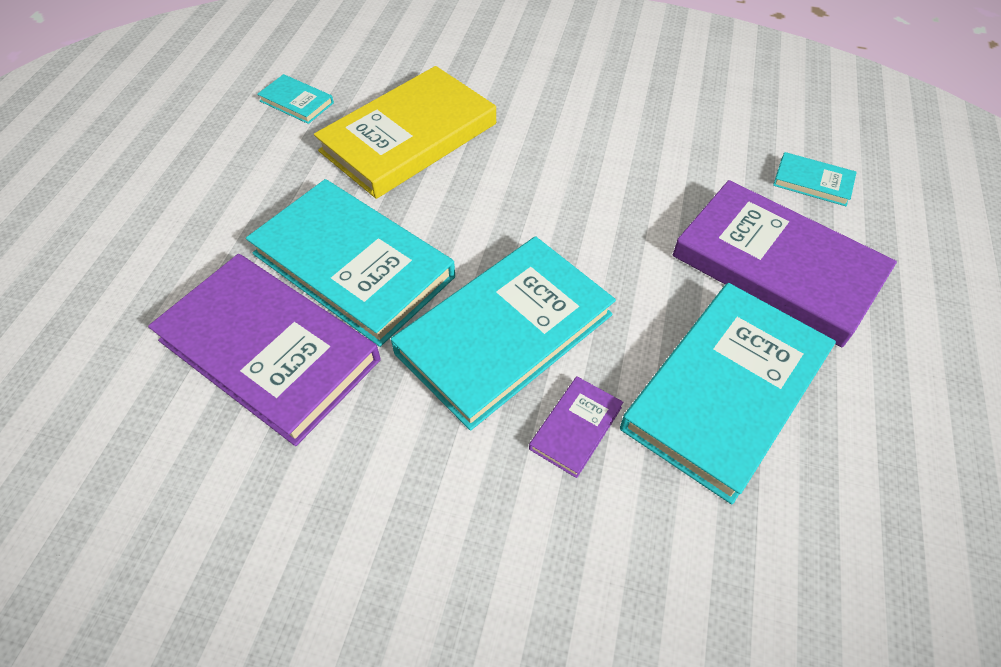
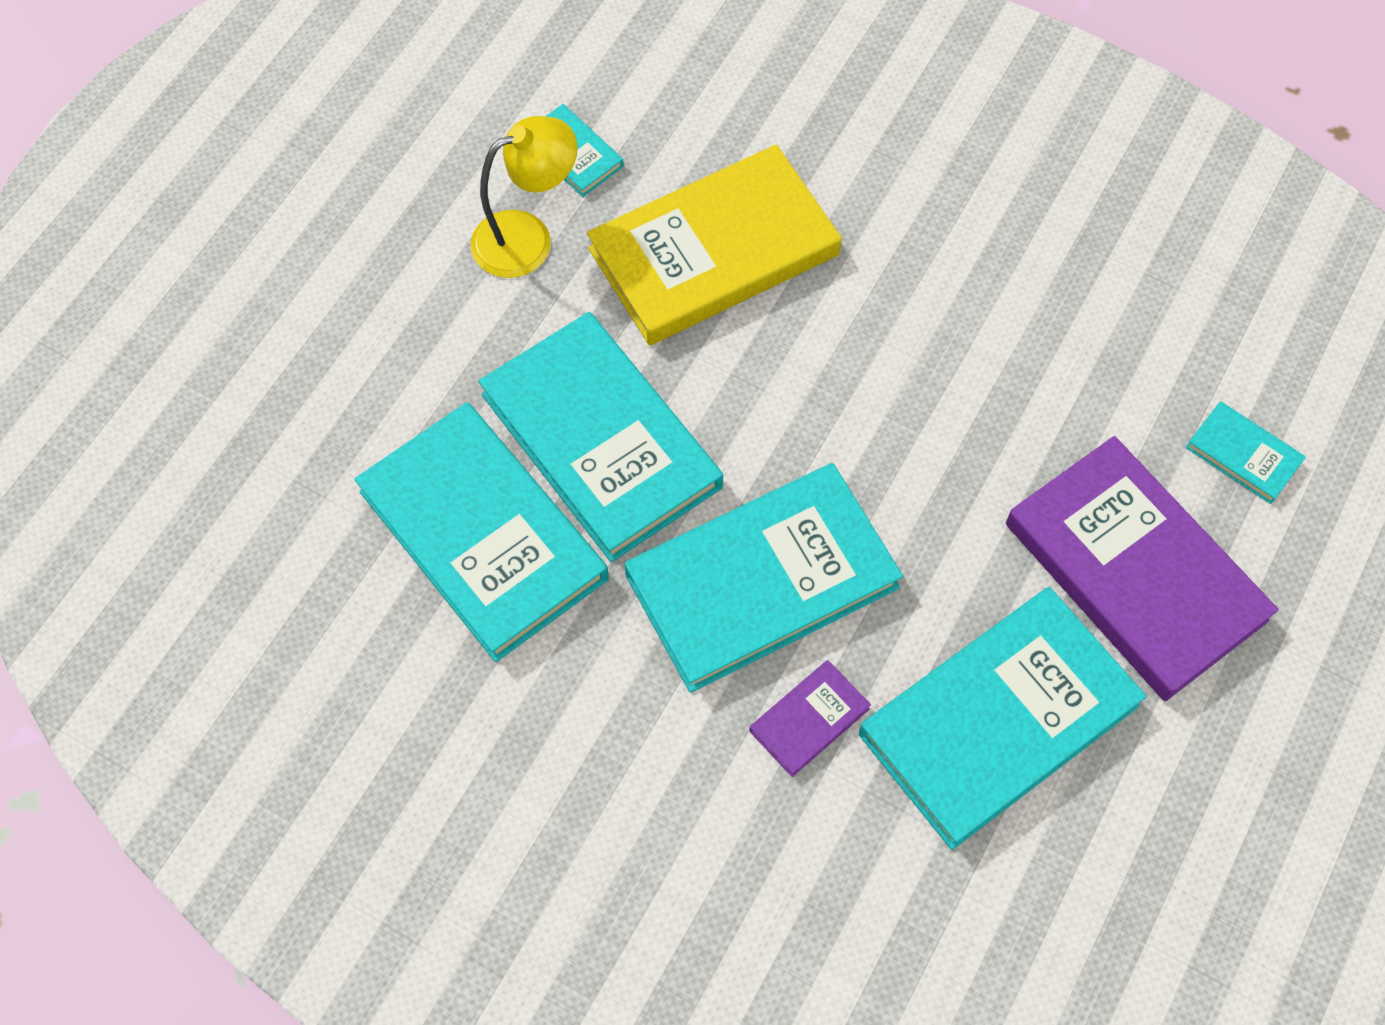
camera: 15 degrees right, 10 degrees up
(269, 350) = (483, 535): purple book -> turquoise book
(272, 153) = (528, 237): none -> yellow lamp

